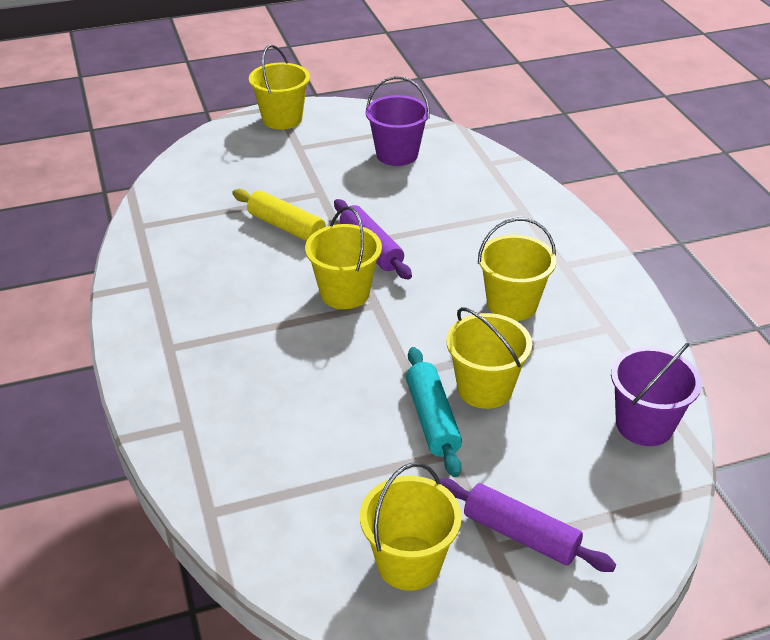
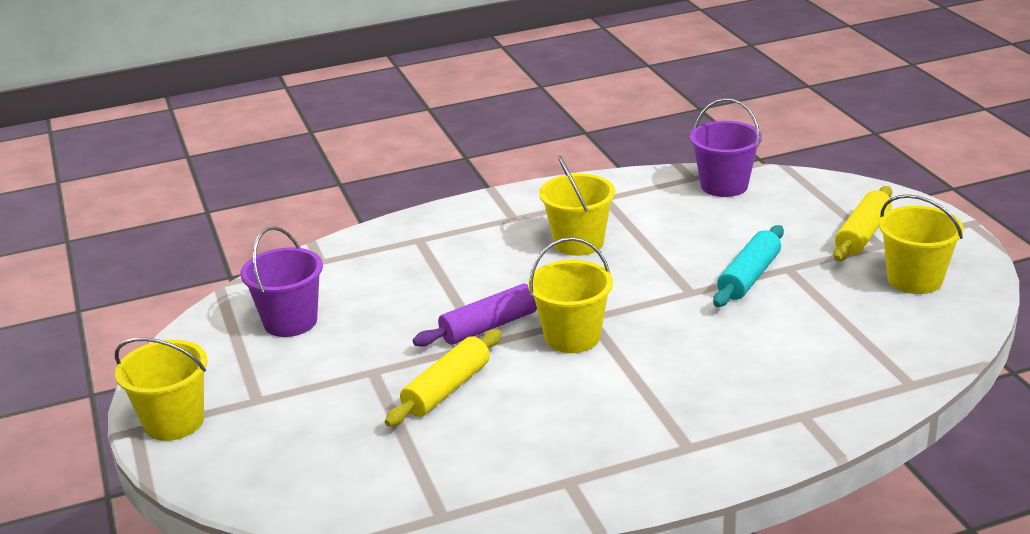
camera: 90 degrees left, 10 degrees down
(432, 419) = (749, 277): turquoise rolling pin -> turquoise rolling pin turned 45 degrees counterclockwise
(484, 388) = (701, 253): yellow bucket -> none
(520, 534) = (862, 234): purple rolling pin -> yellow rolling pin

